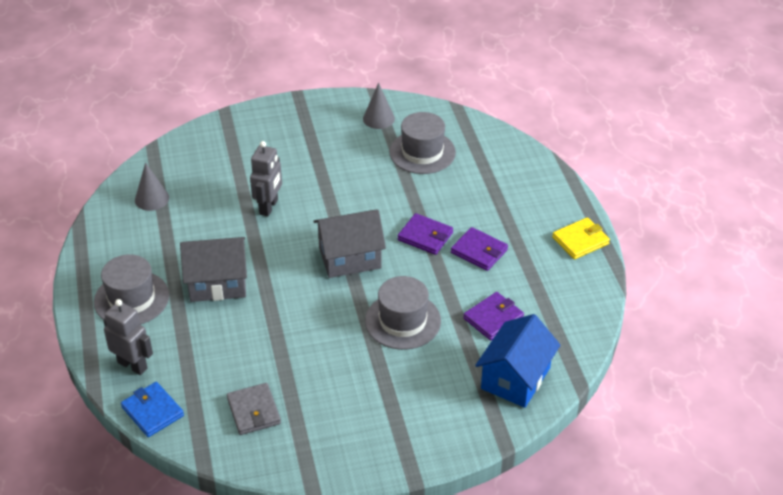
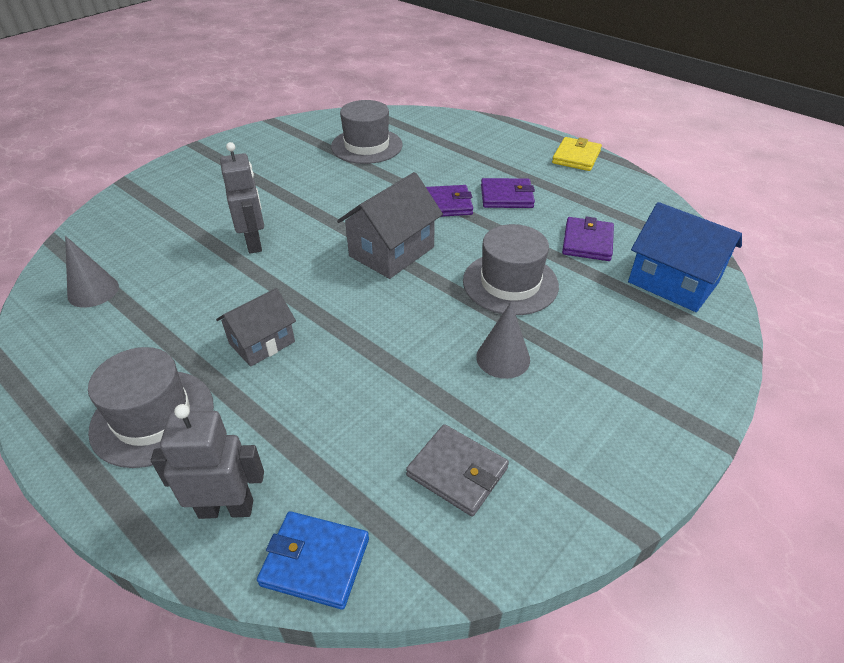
camera: 35 degrees left, 0 degrees up
(217, 283) = (262, 342): grey house -> grey house, size x0.65
(378, 118) = (298, 136): grey cone -> grey cone (503, 358)
(515, 378) = (673, 282): blue house -> blue house turned 45 degrees counterclockwise

